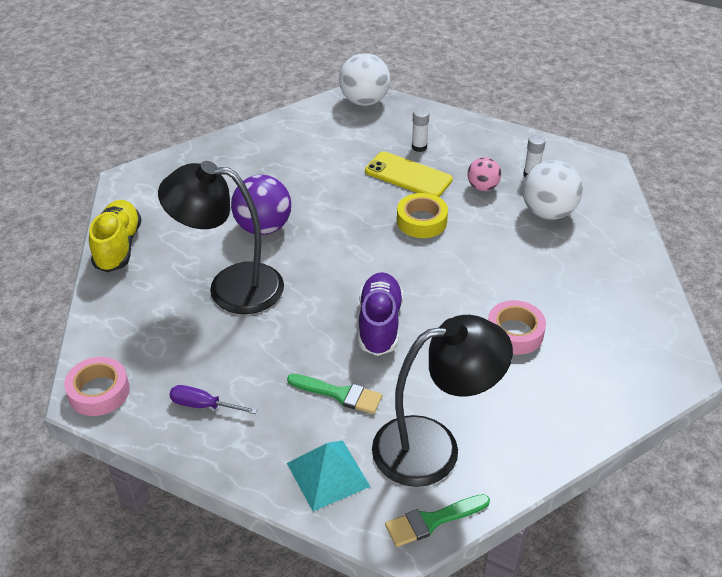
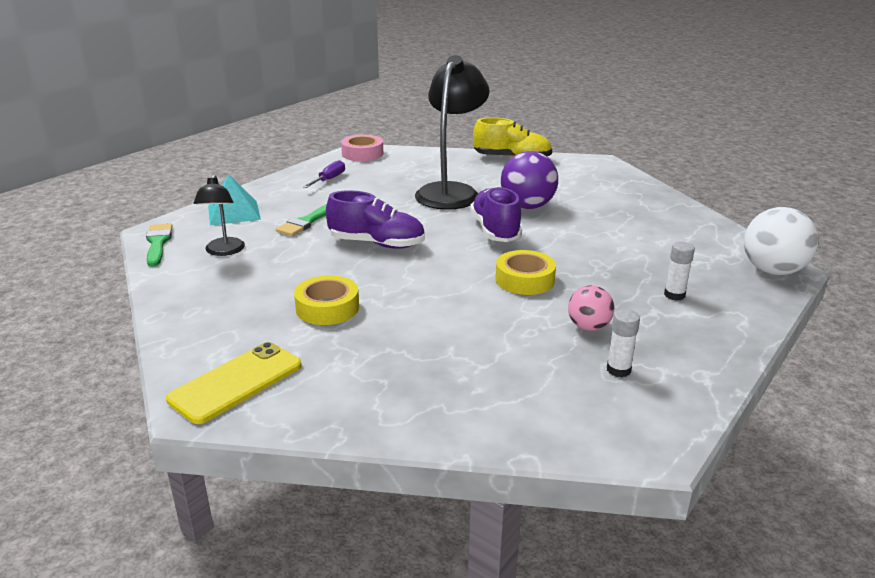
camera: 100 degrees right, 15 degrees down
(327, 245) = (495, 230): none -> purple shoe
(408, 176) = (612, 281): yellow phone -> yellow phone (236, 382)
(434, 447) = (223, 251): black lamp -> black lamp, size x0.52
(515, 333) = (327, 308): pink tape -> yellow tape
(548, 212) = (530, 368): white ball -> none

